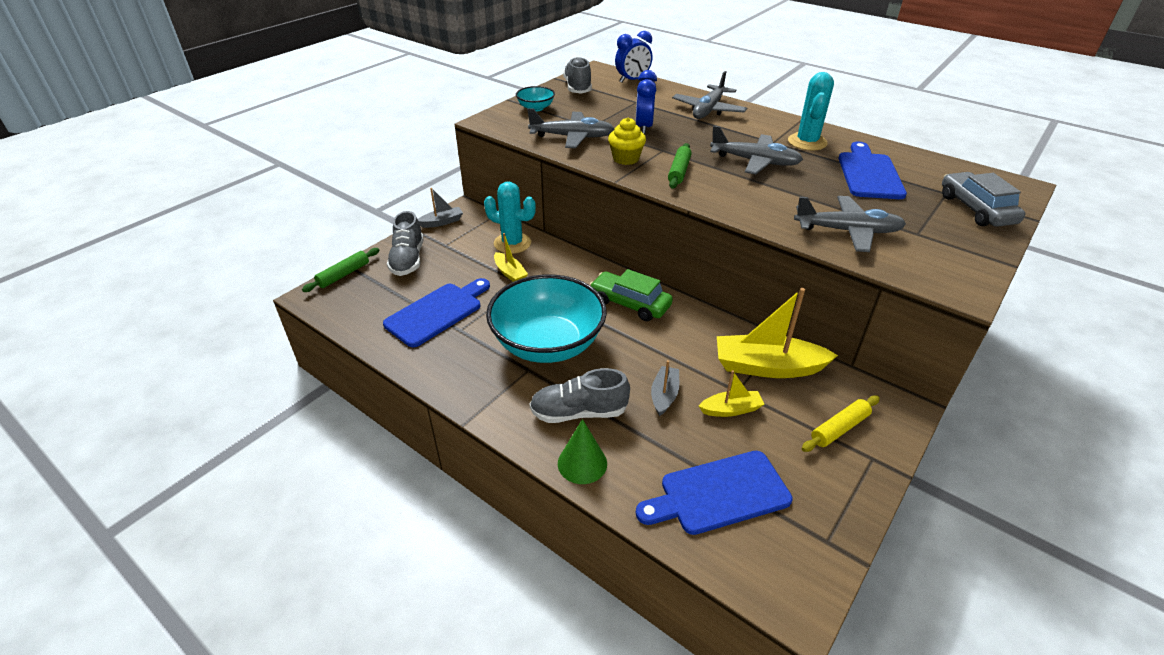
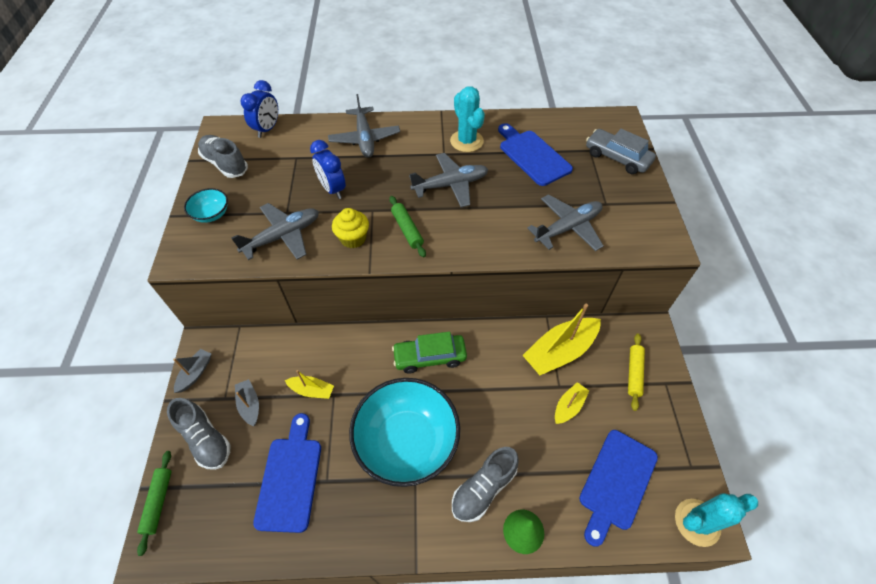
camera: 40 degrees left, 15 degrees up
(512, 243) = (284, 356): turquoise cactus -> turquoise cactus (697, 522)
(664, 395) = (522, 427): grey boat -> grey boat (250, 405)

